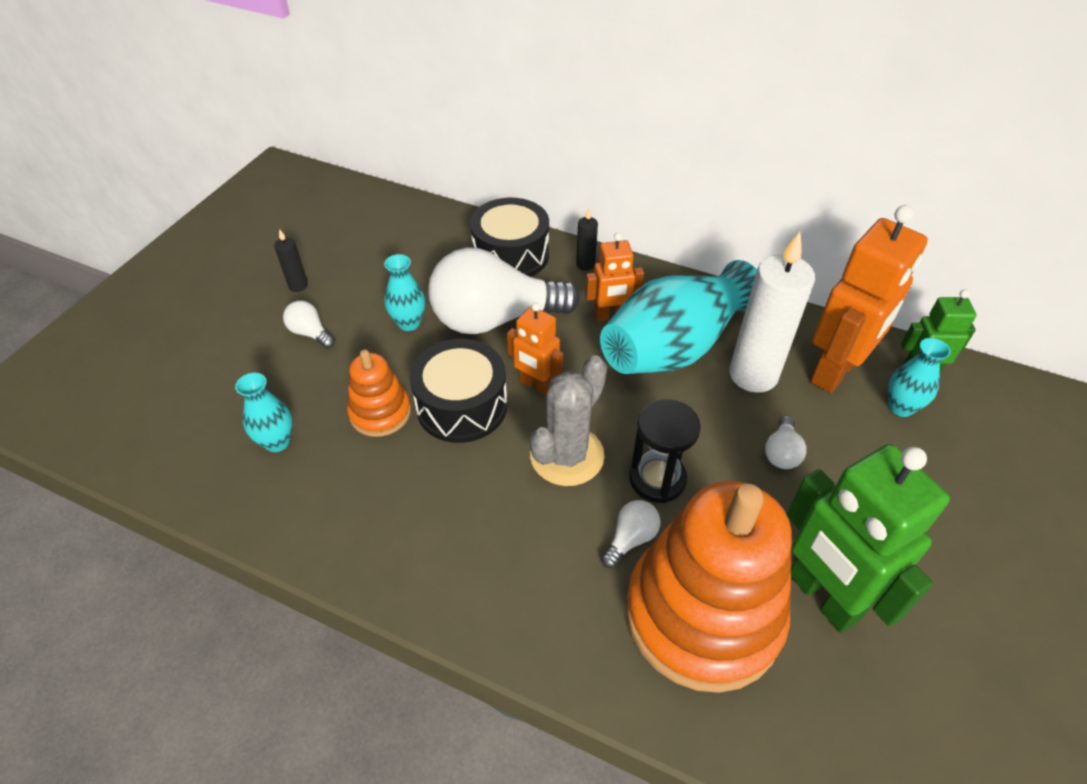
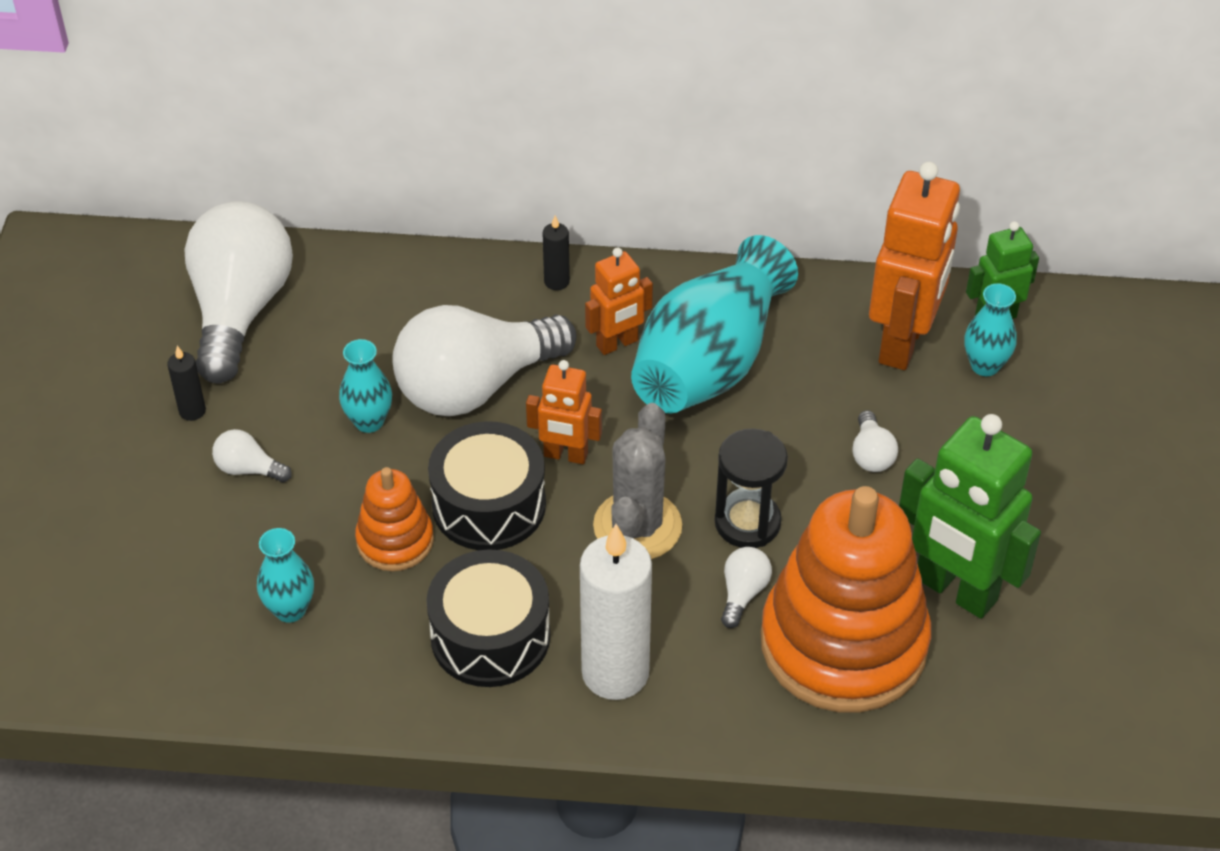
camera: 20 degrees left, 0 degrees up
(366, 232) = (240, 310): none -> white light bulb
(511, 255) = (453, 293): black drum -> black drum (490, 636)
(753, 375) = (812, 372): white candle -> white candle (615, 673)

